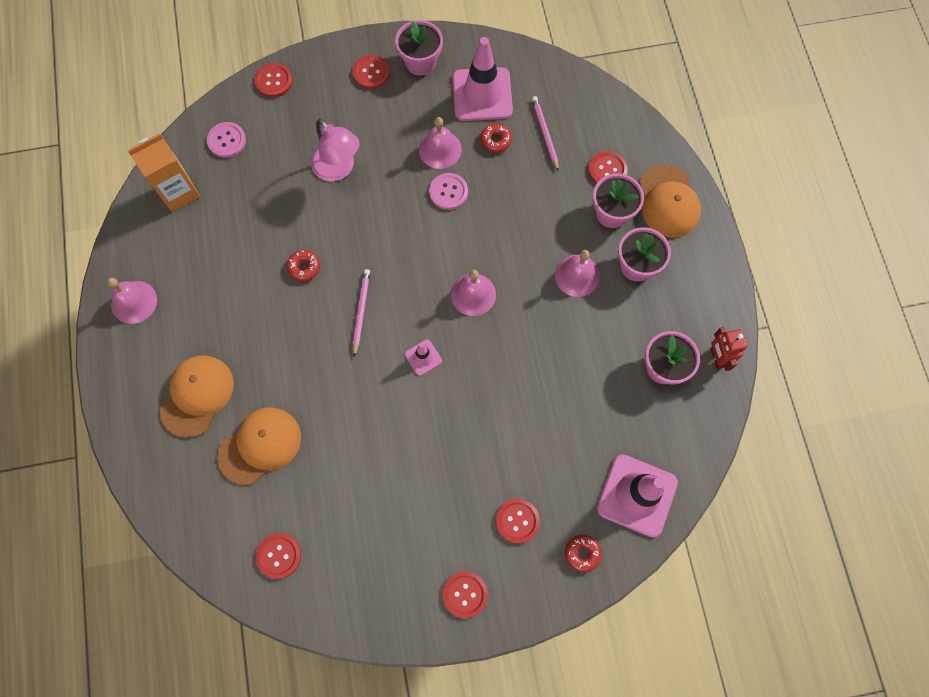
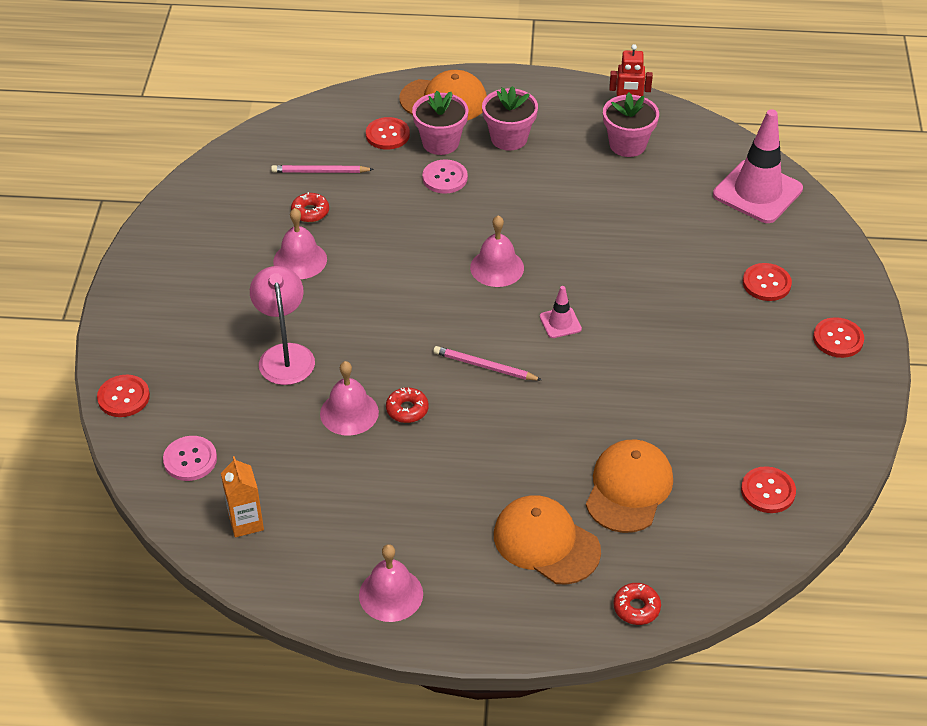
camera: 75 degrees left, 25 degrees down
(179, 192) = (246, 522): orange carton -> orange carton, size x0.66
(260, 446) = (629, 488): orange cap -> orange cap turned 45 degrees clockwise
(338, 169) = (285, 355): pink lamp -> pink lamp turned 75 degrees counterclockwise
(371, 73) = (162, 301): red button -> none
(420, 62) = (171, 254): pink flower pot -> none
(448, 192) = (359, 263): pink button -> pink button (445, 178)
(482, 94) = (244, 211): pink traffic cone -> none
(577, 275) = (504, 183): pink bell -> pink bell (349, 412)
(582, 553) = (809, 243): red donut -> red donut (636, 608)

